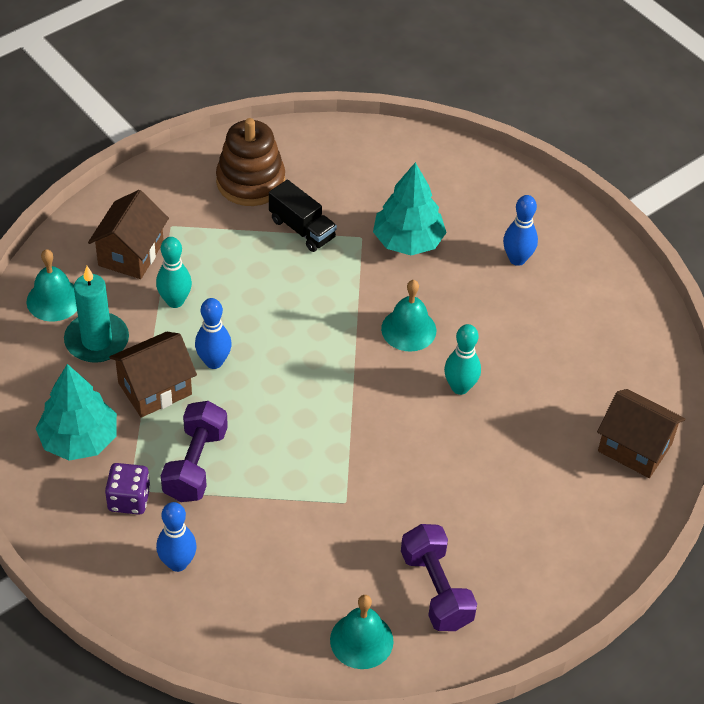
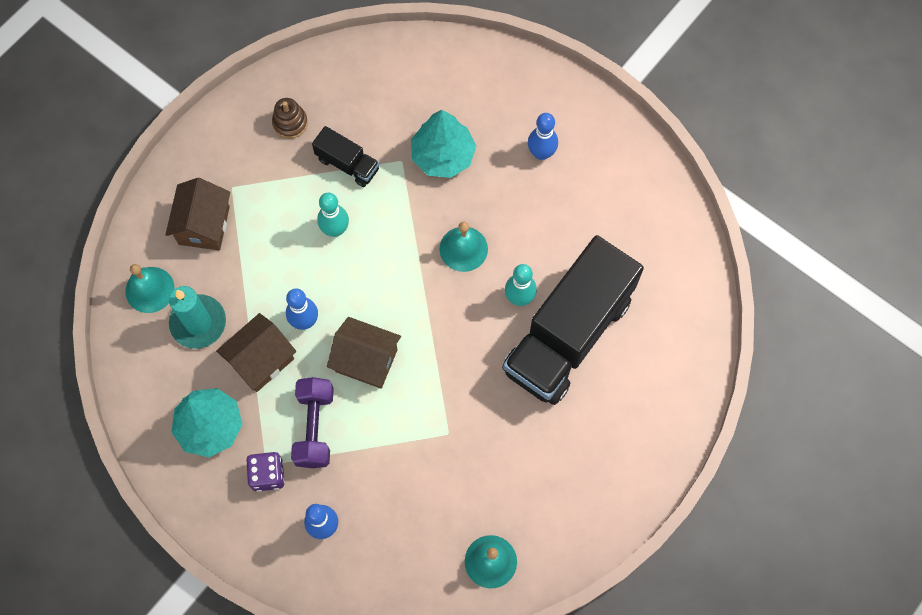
camera: 10 degrees left, 20 degrees up
(175, 301) = (255, 266): turquoise bowling pin -> turquoise bowling pin (335, 229)
(250, 181) = (290, 123): brown stacking toy -> brown stacking toy, size x0.56
(436, 589) = (540, 499): purple dumbbell -> none
(507, 433) = (568, 335): none -> black truck
(635, 447) = (676, 323): brown house -> brown house (366, 360)

